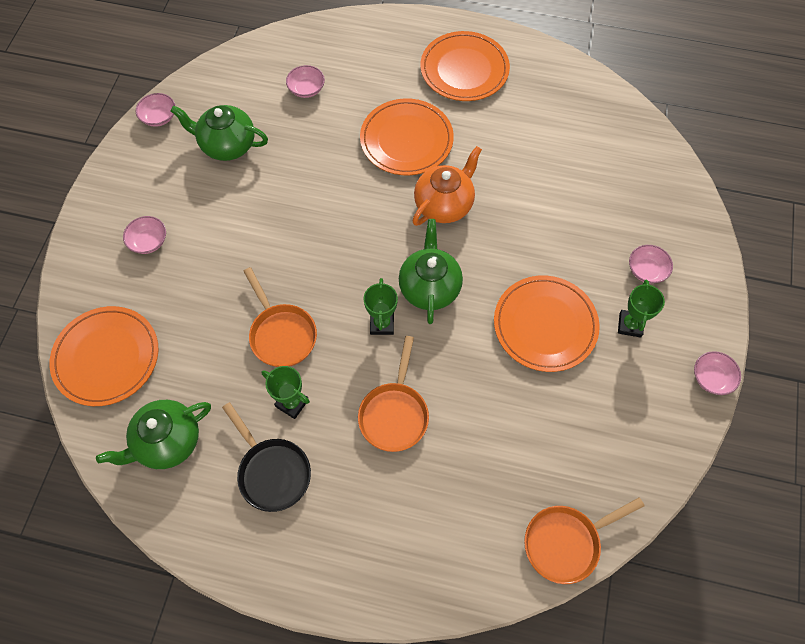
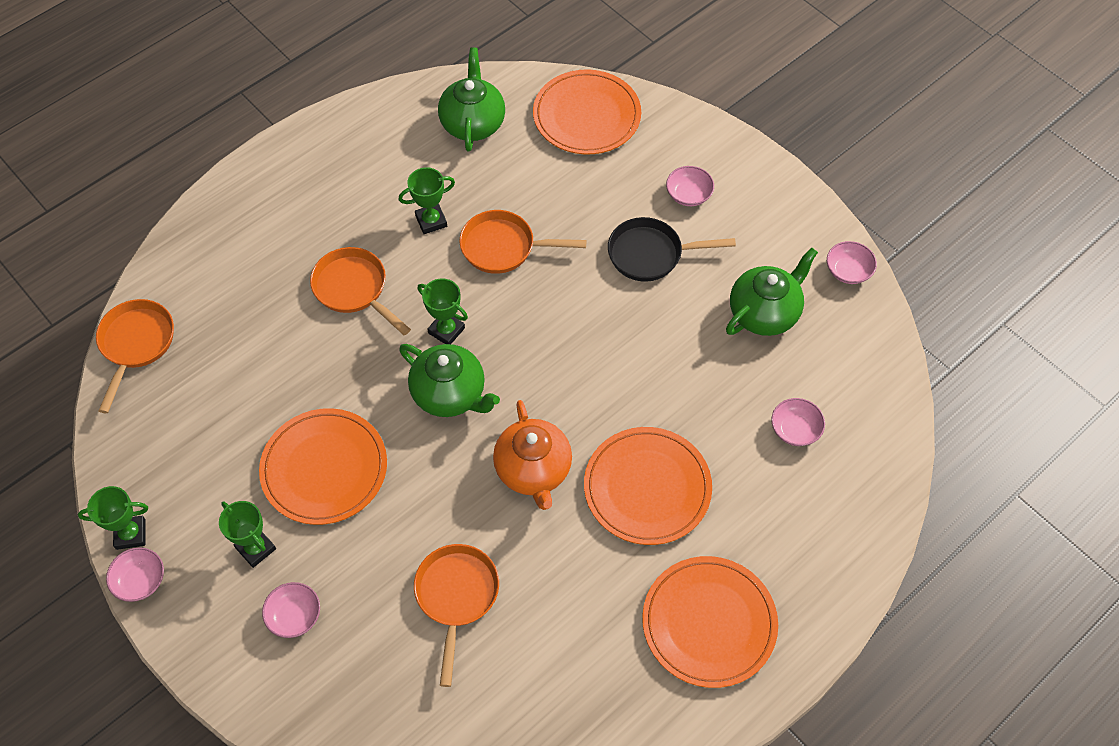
camera: 125 degrees right, 5 degrees down
(272, 471) = (385, 178): black pan -> black pan (651, 254)
(557, 194) = (456, 596): none -> orange pan
(692, 412) = (130, 534): none -> green trophy

